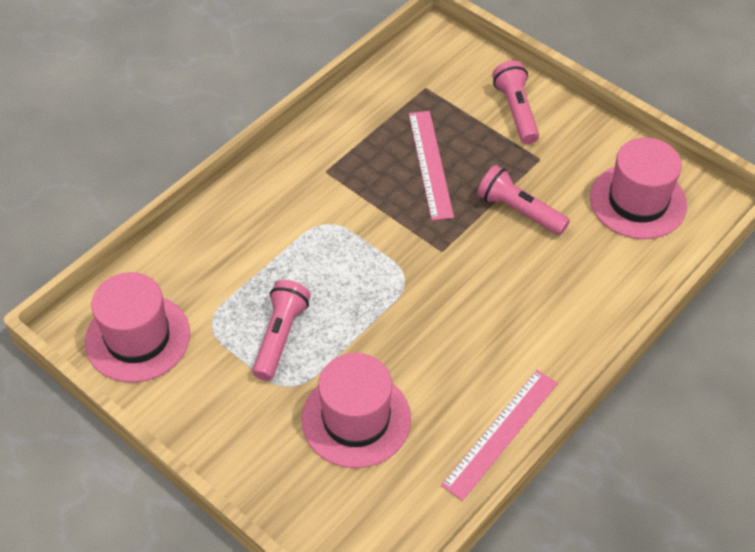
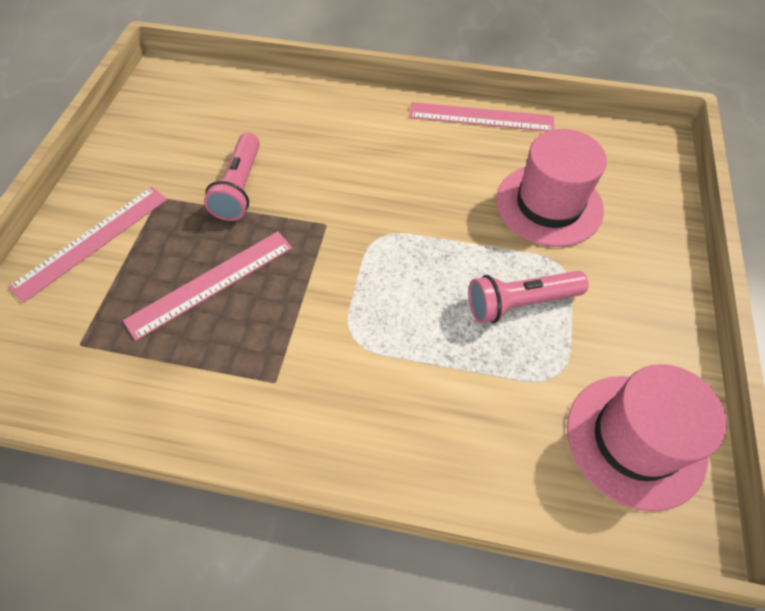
camera: 120 degrees left, 5 degrees up
(516, 111) = (92, 241): pink flashlight -> pink ruler
(638, 201) = (183, 116): pink hat -> none

